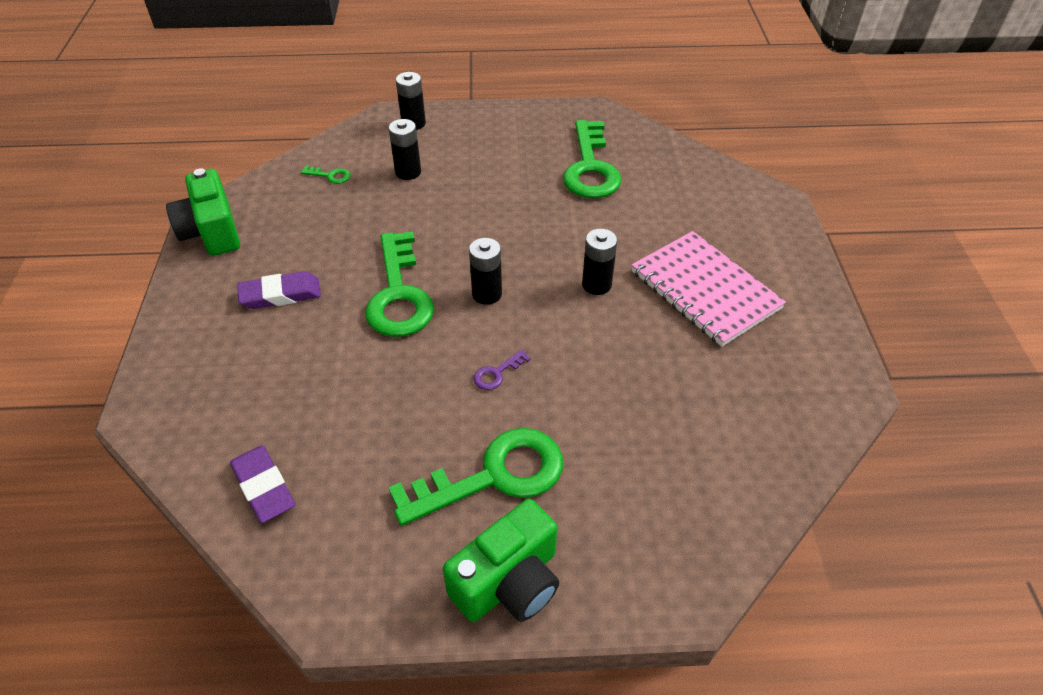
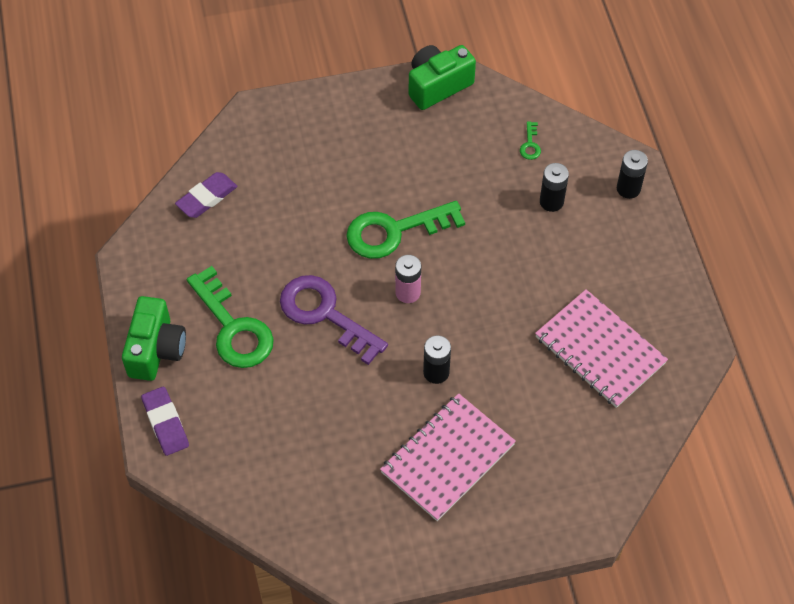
camera: 80 degrees right, 10 degrees up
(280, 294) = (378, 153): purple eraser -> purple eraser (165, 423)
(487, 294) = (408, 292): black battery -> pink battery
(497, 373) = (325, 314): purple key -> purple key, size x2.48
(509, 582) = (156, 350): green camera -> green camera turned 120 degrees counterclockwise
(590, 168) = (599, 350): green key -> pink notebook

